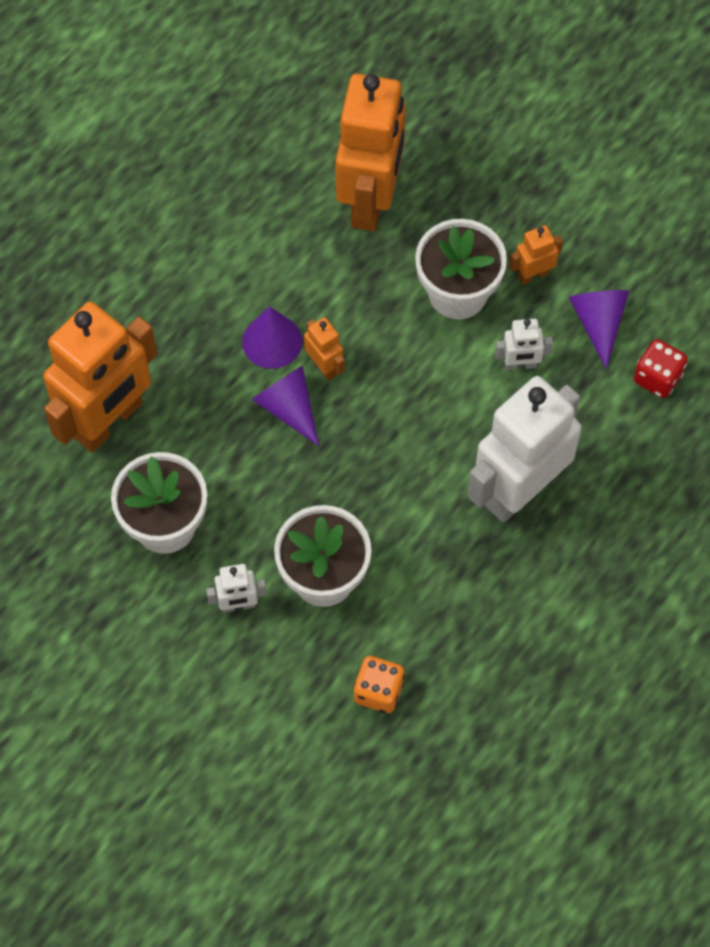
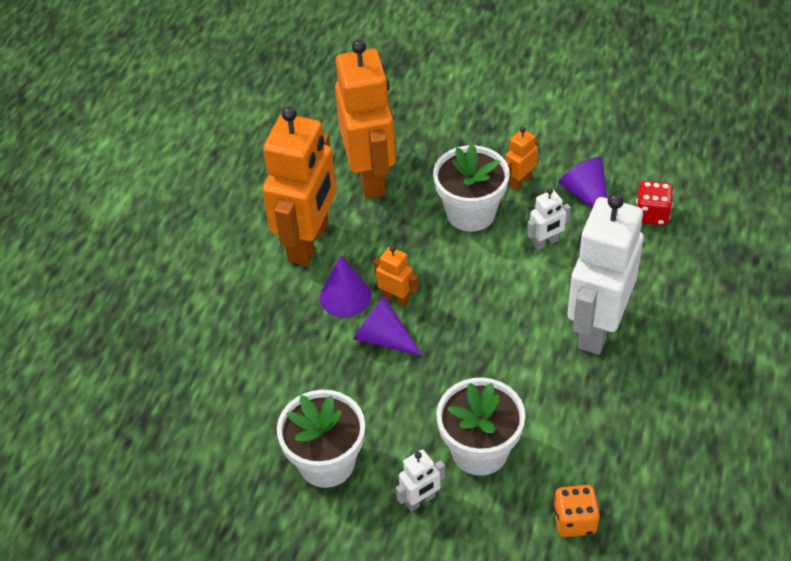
camera: 20 degrees left, 15 degrees down
(109, 421) = (240, 402): orange robot -> orange robot (309, 242)

